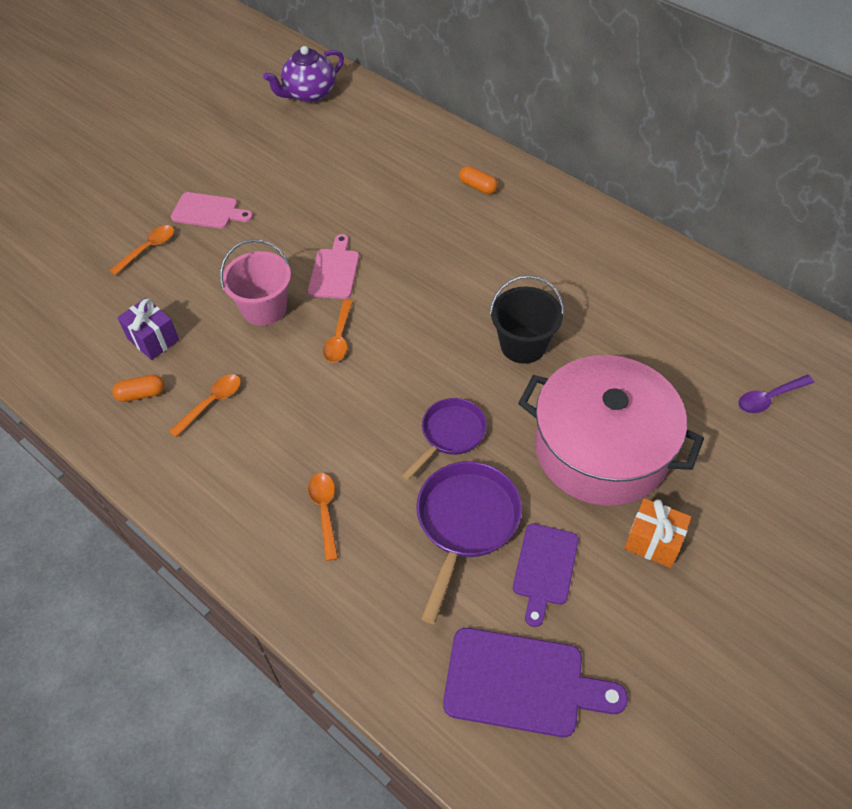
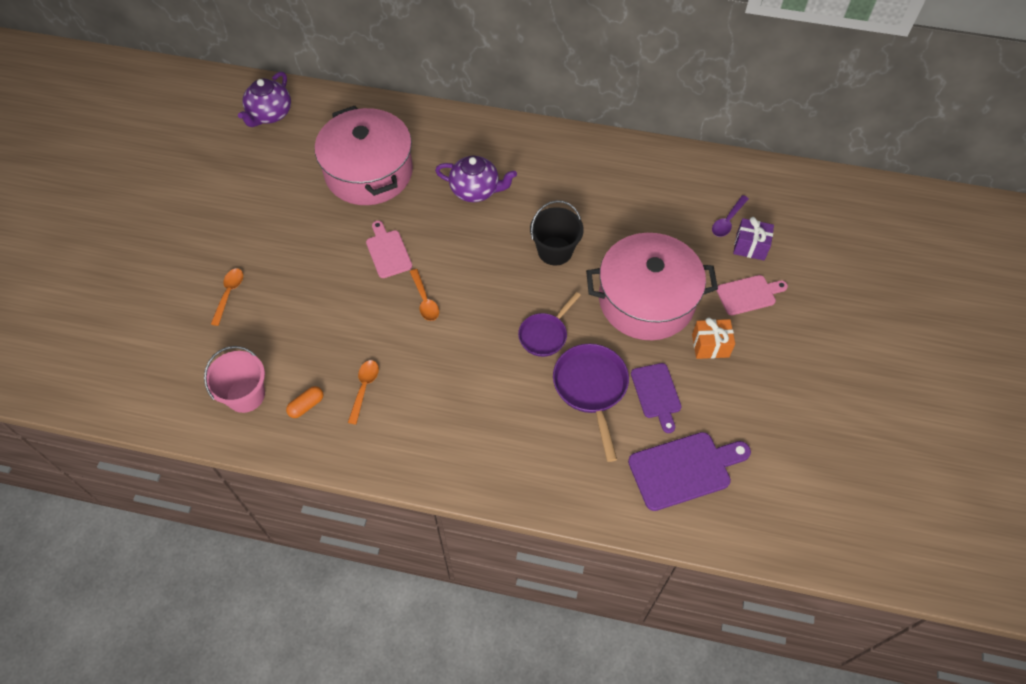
camera: 30 degrees left, 5 degrees up
(153, 339) = (285, 361): purple gift -> purple gift (750, 247)
(208, 211) = (256, 244): pink cutting board -> pink cutting board (748, 294)
(264, 308) = (354, 302): pink bucket -> pink bucket (245, 395)
(325, 511) = (495, 425): orange spoon -> none
(370, 183) = (369, 172): none -> pink pot
(450, 434) = (545, 335): purple pan -> purple pan turned 150 degrees counterclockwise
(473, 244) = (476, 190): none -> purple teapot
(478, 187) = (451, 144): orange capsule -> none

